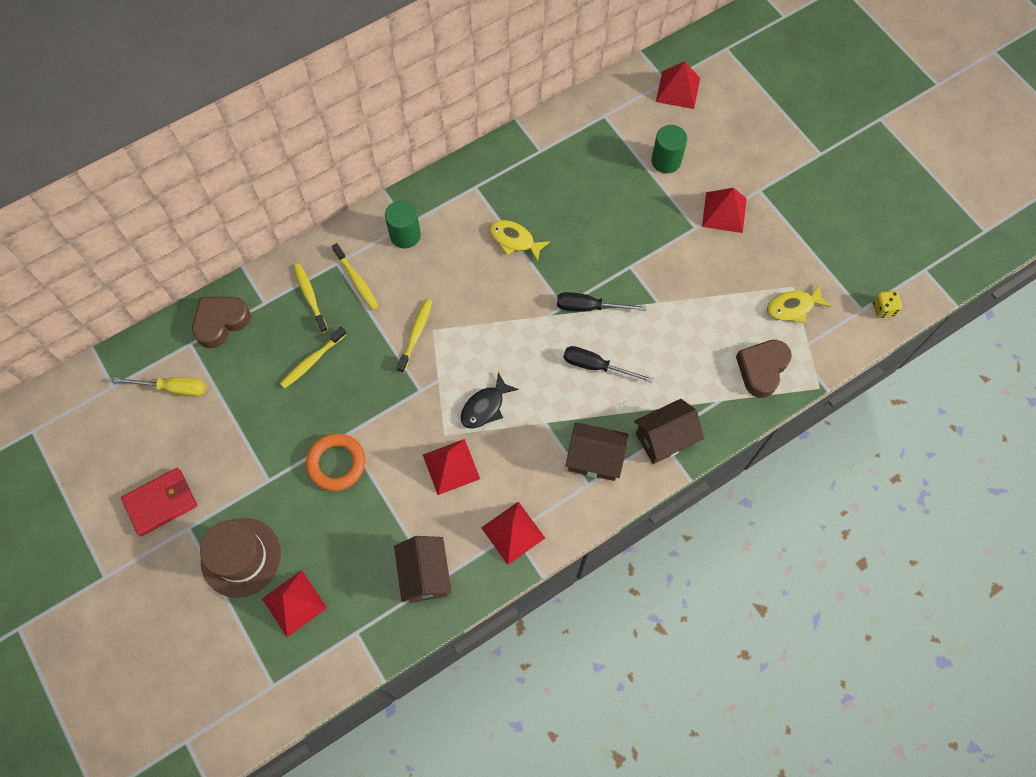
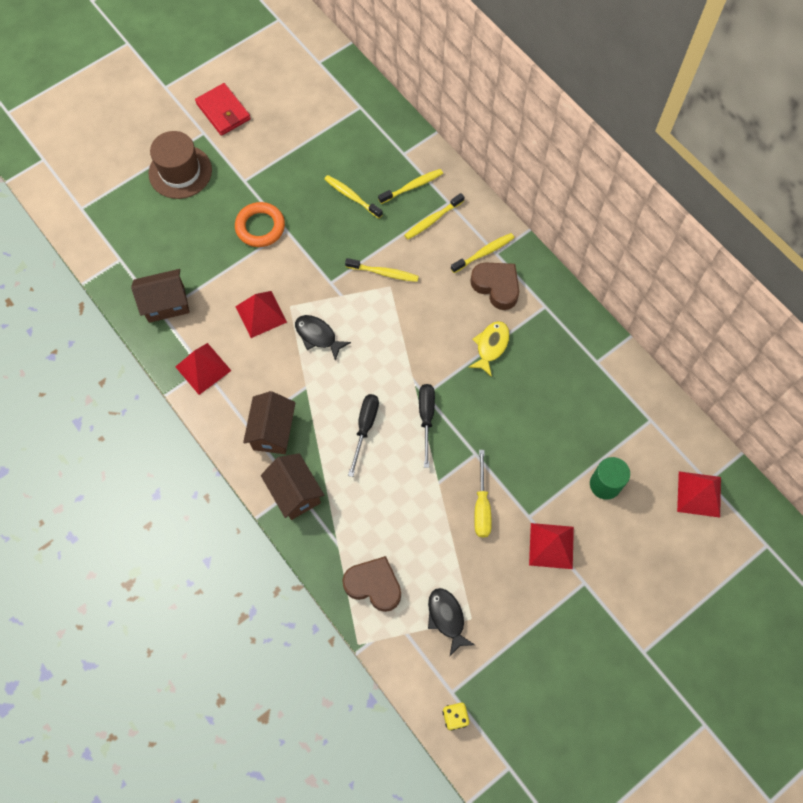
camera: 85 degrees right, 0 degrees up
(173, 388) = (319, 103): yellow screwdriver -> yellow screwdriver (481, 506)
(221, 322) = (382, 125): brown heart -> brown heart (496, 287)
(294, 603) = (144, 213): red pyramid -> none
(405, 235) = (484, 253): green cylinder -> yellow toothbrush
(793, 307) = (447, 618): yellow fish -> black fish

